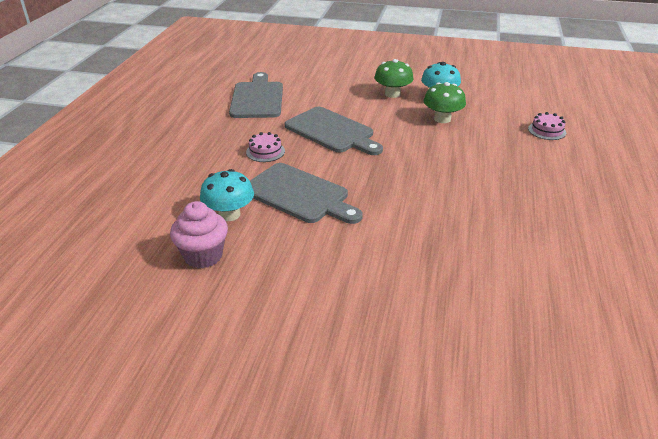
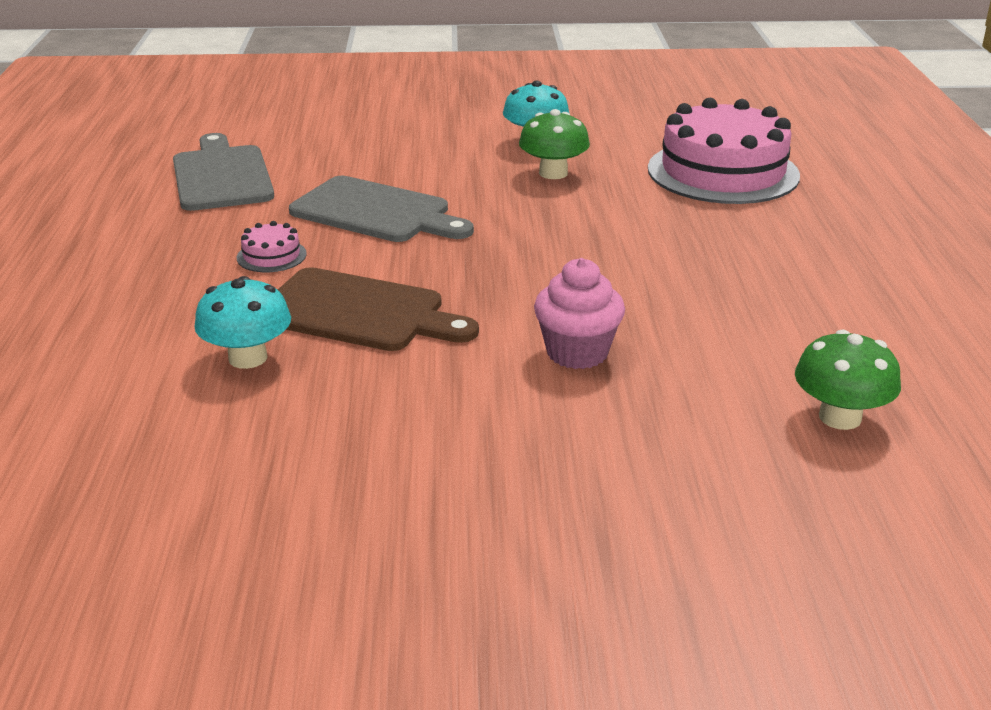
camera: 15 degrees left, 5 degrees down
(203, 256) = (228, 425): pink cupcake -> pink cupcake (577, 352)
(299, 195) = (359, 312): grey cutting board -> brown cutting board
(392, 94) = (457, 145): green mushroom -> green mushroom (840, 417)
(547, 131) = (723, 172): pink cake -> pink cake, size x2.50

